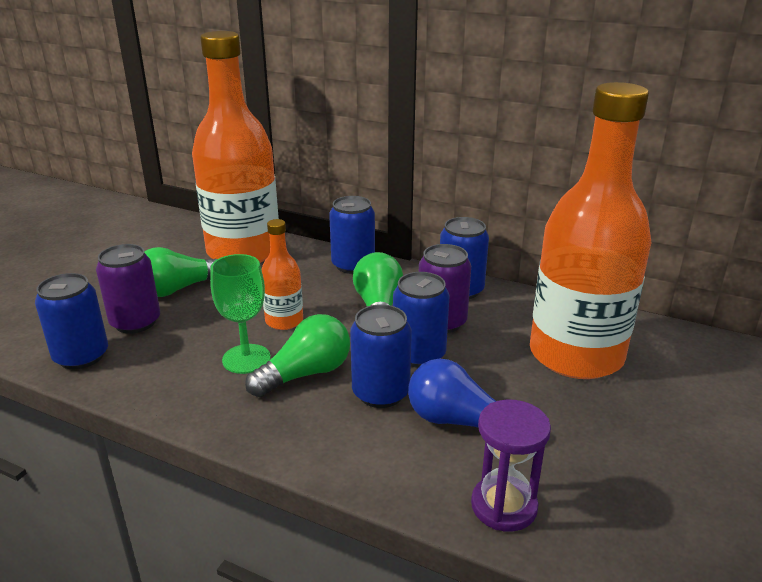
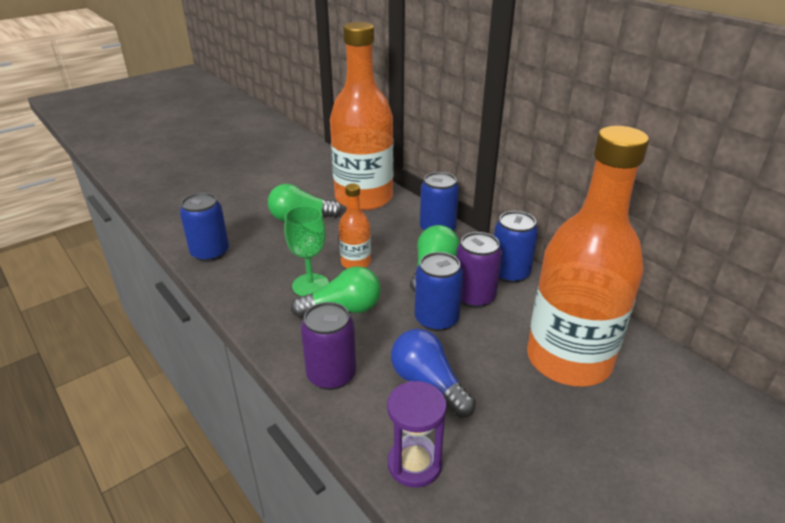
camera: 25 degrees right, 5 degrees up
(135, 322) = (257, 236): purple can -> purple can (331, 375)
(380, 393) = (386, 341): blue can -> none

